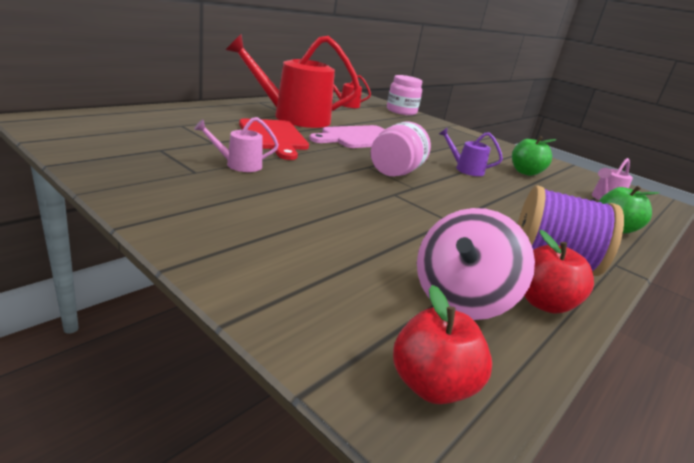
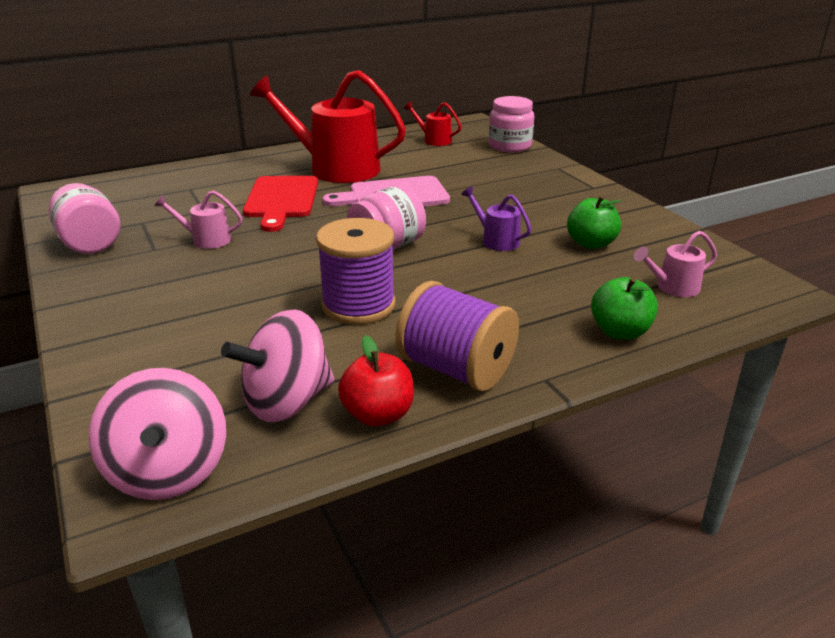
camera: 25 degrees right, 5 degrees up
(121, 166) = (90, 243): none -> pink jar
(425, 215) = (358, 305): none -> purple spool
(431, 385) = (168, 471): red apple -> pink spinning top

